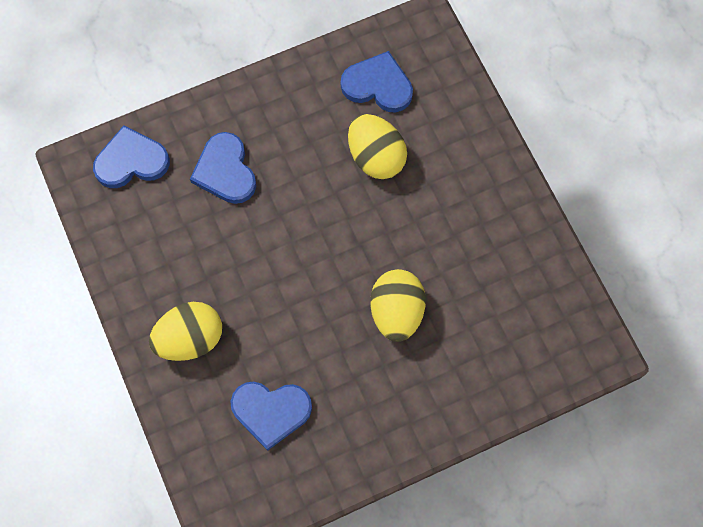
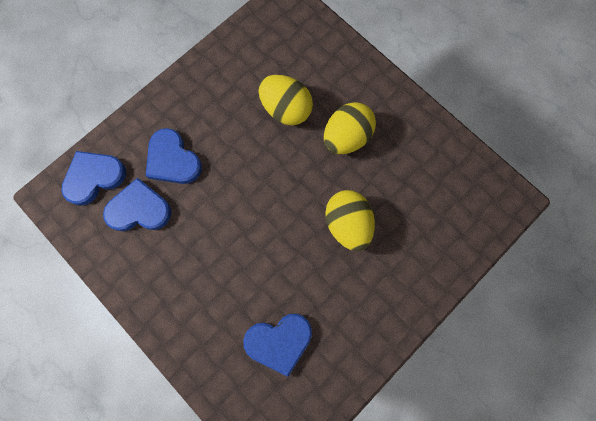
camera: 20 degrees left, 5 degrees up
(190, 338) = (192, 305): yellow egg -> yellow egg (346, 138)
(378, 85) = (267, 55): blue heart -> blue heart (139, 209)

